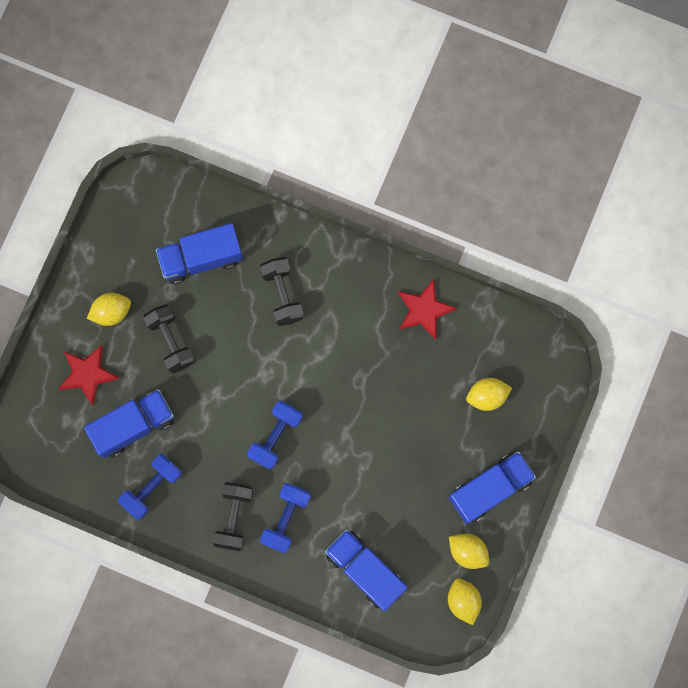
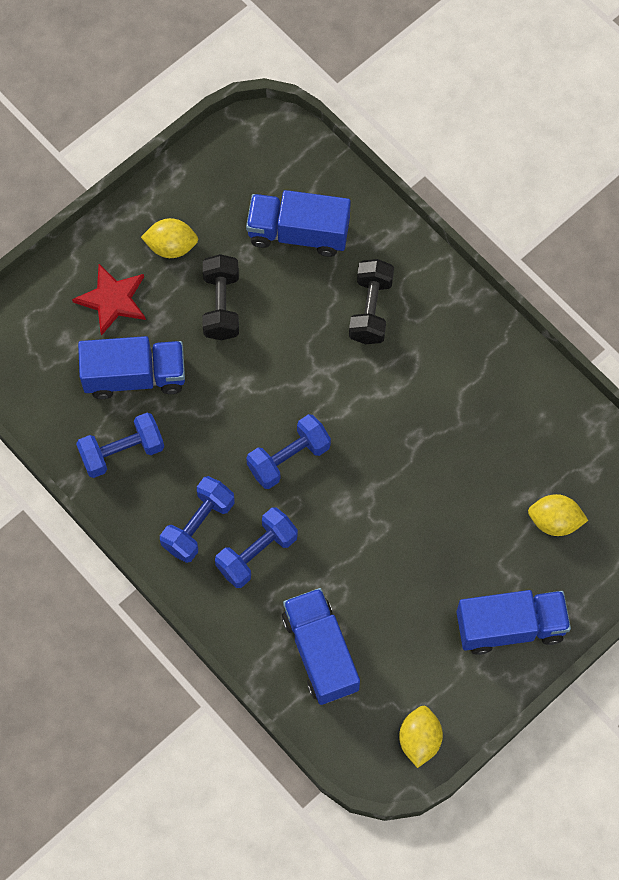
camera: 25 degrees right, 10 degrees down
(234, 517) = (198, 525): black dumbbell -> blue dumbbell
(424, 310) = (525, 395): red star -> none
(467, 551) = (451, 685): yellow lemon -> none

